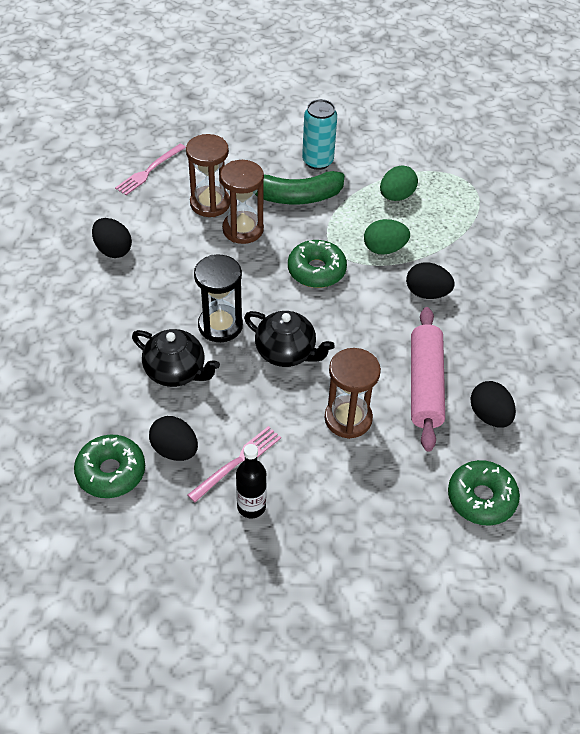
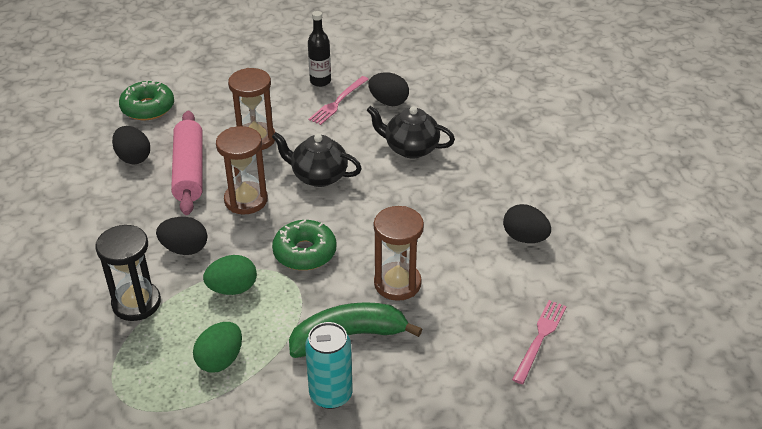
camera: 170 degrees right, 10 degrees down
(111, 472) = (429, 84): green donut -> none
(210, 203) = (447, 308): brown hourglass -> brown hourglass (246, 200)
(220, 325) = (386, 188): black hourglass -> black hourglass (136, 303)

